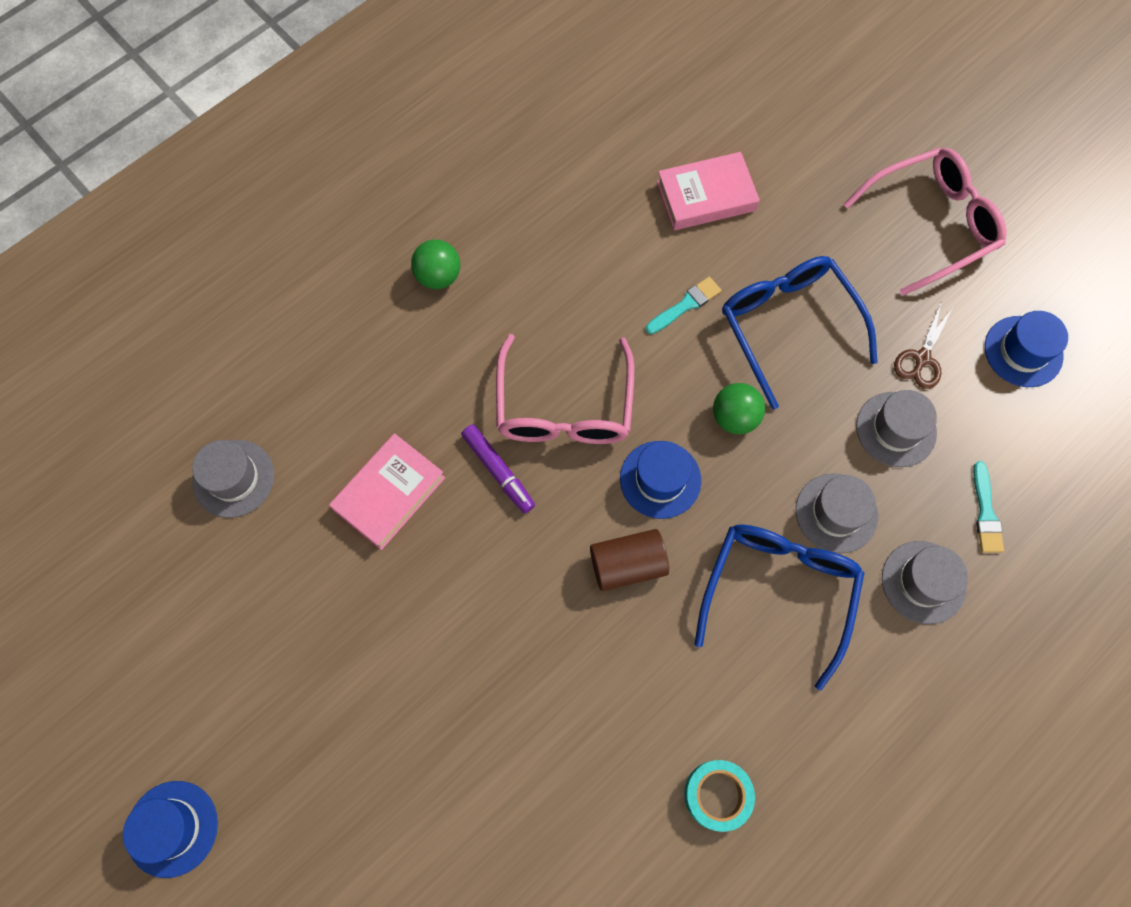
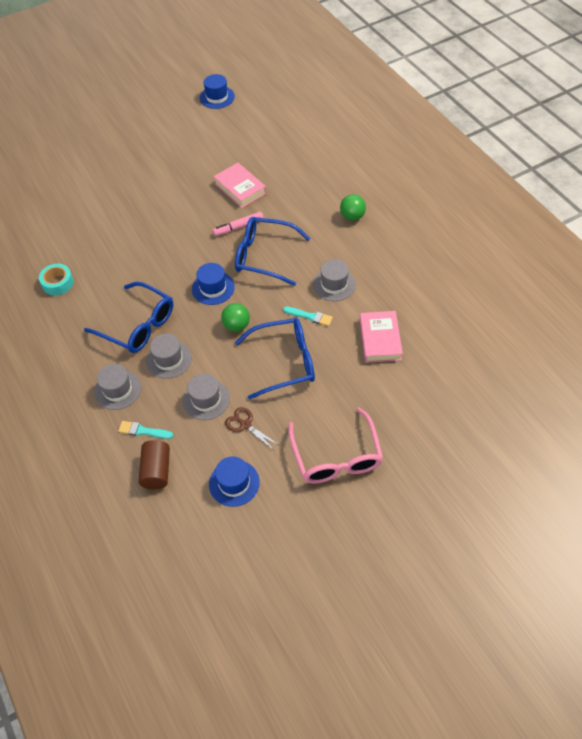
camera: 105 degrees right, 15 degrees down
(172, 828) = (126, 117): blue hat -> blue hat (217, 97)
(233, 478) = (265, 140): grey hat -> grey hat (334, 284)
(498, 470) = (239, 227): purple marker -> pink marker
(564, 407) = (264, 256): pink glasses -> blue glasses
(627, 565) = (174, 268): brown cylinder -> brown cylinder (156, 471)
(685, 305) = (310, 316): turquoise brush -> turquoise brush turned 45 degrees counterclockwise

